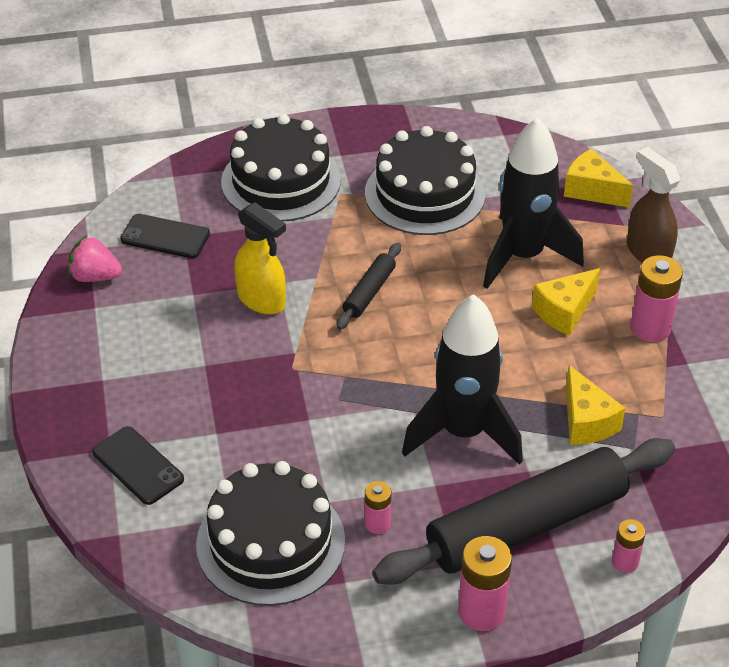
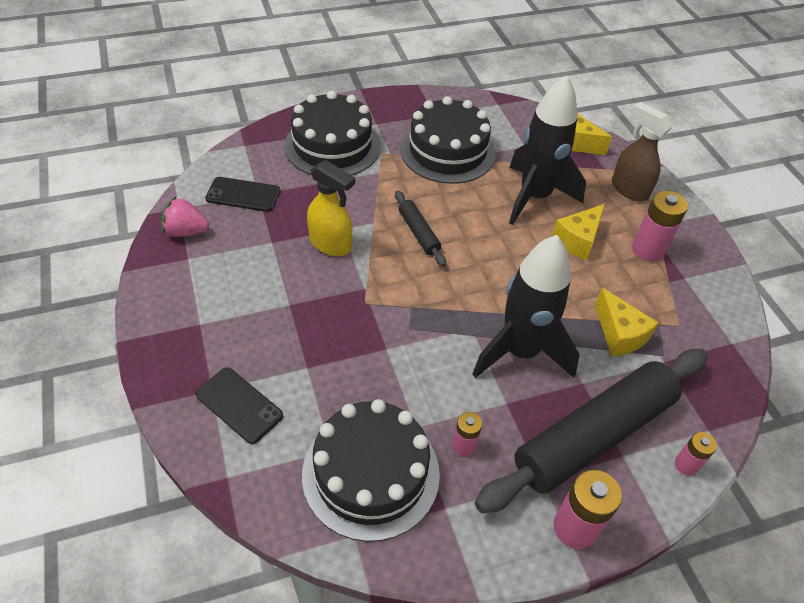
camera: 10 degrees left, 5 degrees up
(369, 292) = (418, 233): black rolling pin -> black rolling pin turned 45 degrees counterclockwise

